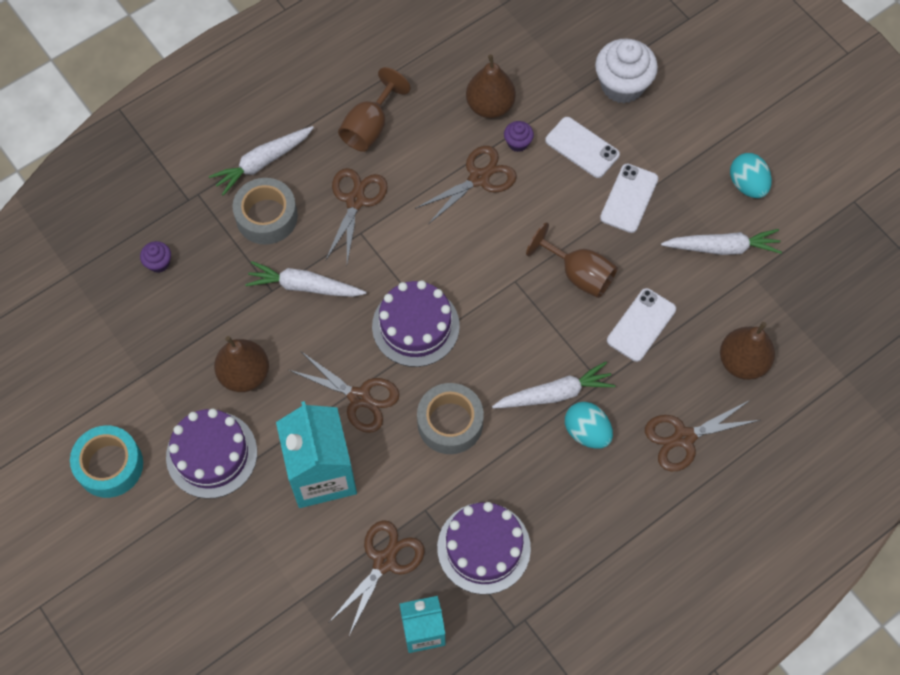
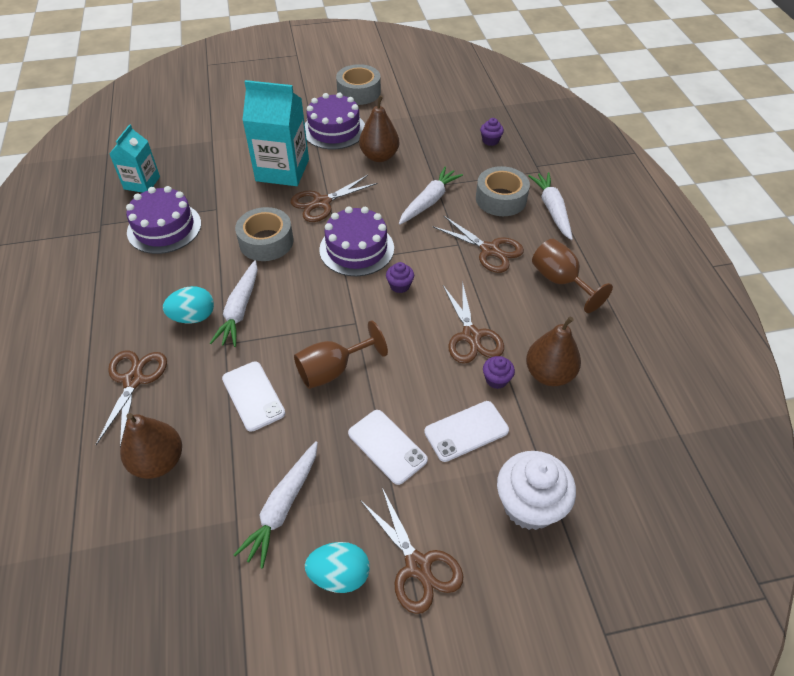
camera: 115 degrees right, 15 degrees down
(109, 465) = (359, 92): turquoise tape -> grey tape
(384, 561) = (200, 180): brown scissors -> brown scissors (418, 566)
(447, 263) = (400, 286): none -> purple cupcake

